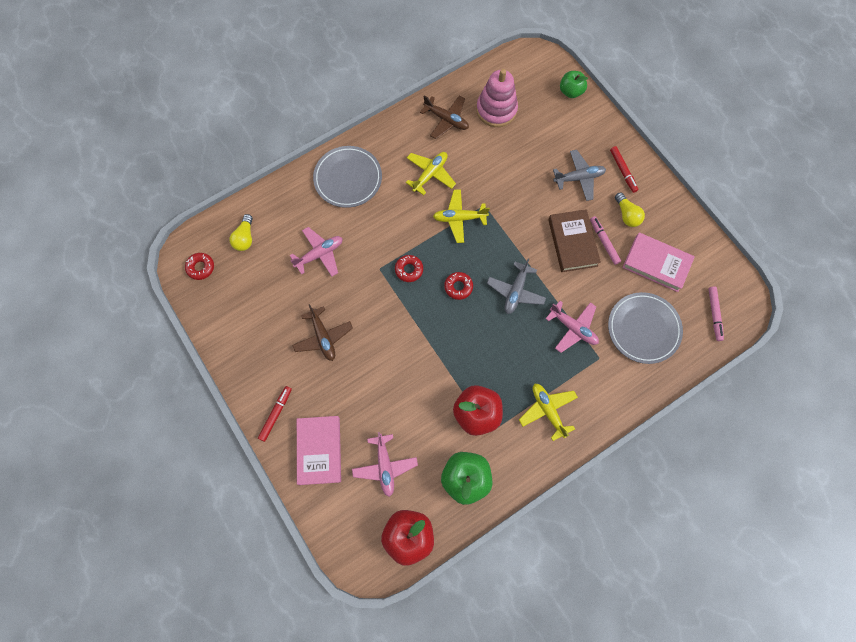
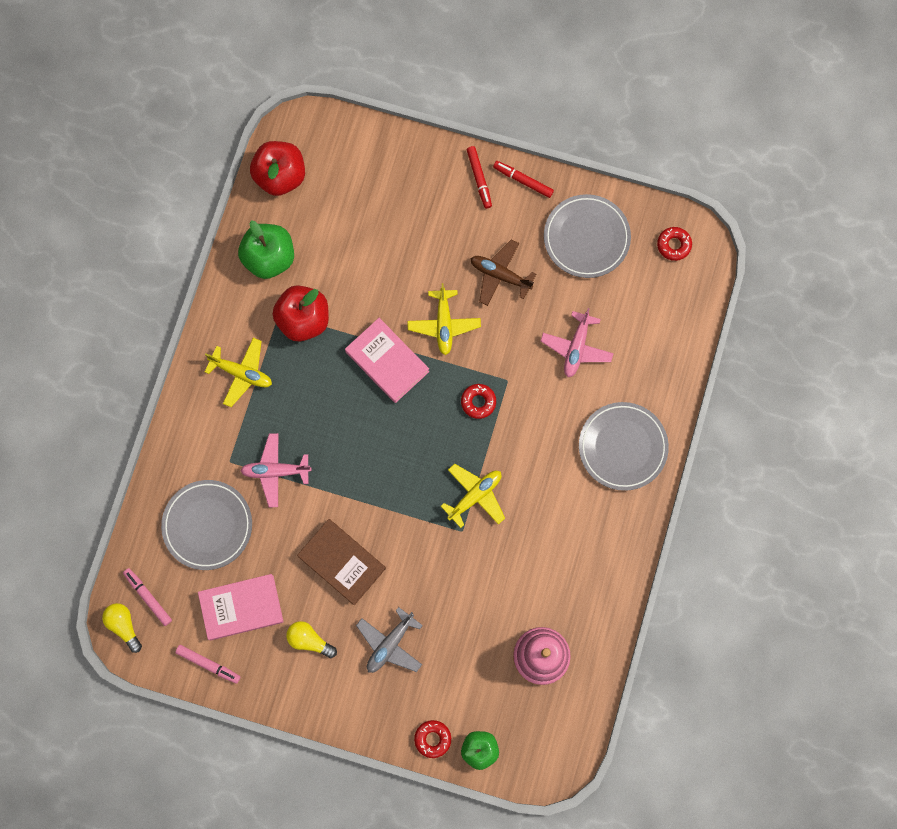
camera: 140 degrees right, 5 degrees up
(245, 238) = (662, 305): yellow light bulb -> yellow light bulb (124, 625)
(247, 316) = (586, 238): none -> grey plate
(319, 450) = (414, 180): pink book -> pink book (387, 361)
(385, 466) = (347, 213): pink plane -> none
(430, 174) = (545, 520): yellow plane -> yellow plane (444, 324)
(446, 120) = (583, 599): brown plane -> none
(458, 287) = (417, 423): red donut -> red donut (432, 739)
(515, 291) = (358, 464): grey plane -> none
(604, 242) = (311, 589): pink marker -> pink marker (208, 664)
(622, 171) = (350, 691): red marker -> red marker (523, 180)

